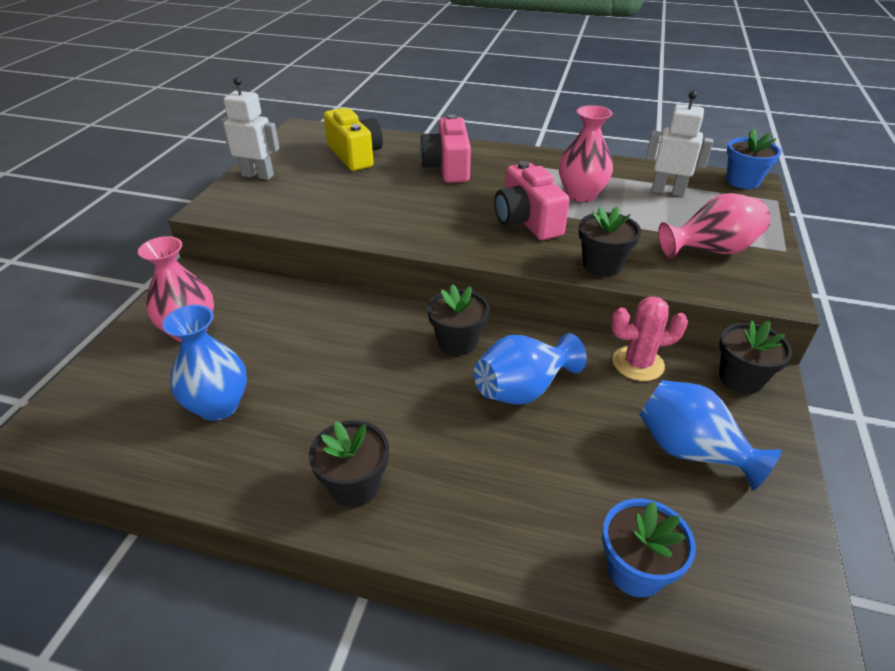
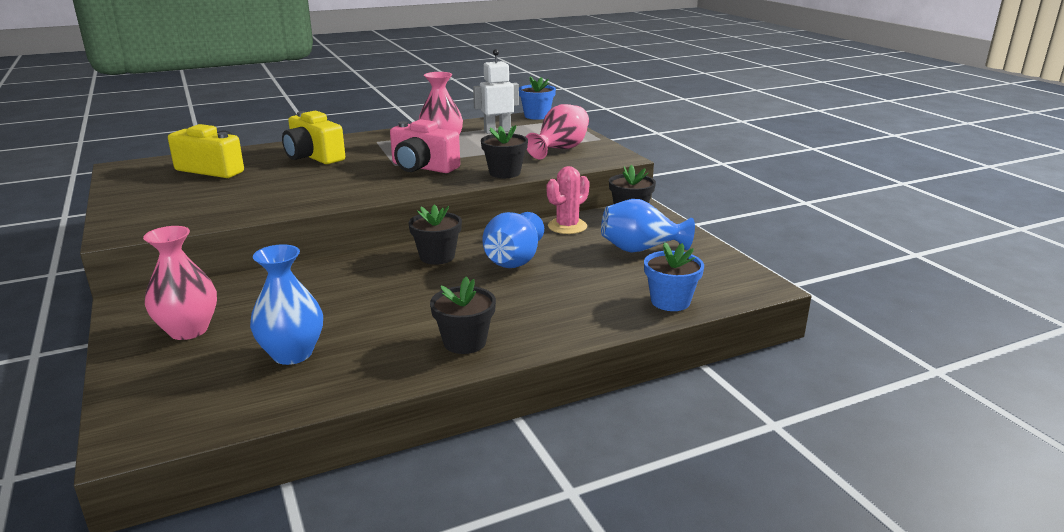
camera: 40 degrees left, 15 degrees down
(258, 175) = (131, 203): white robot -> none
(447, 167) = (313, 157): pink camera -> yellow camera

